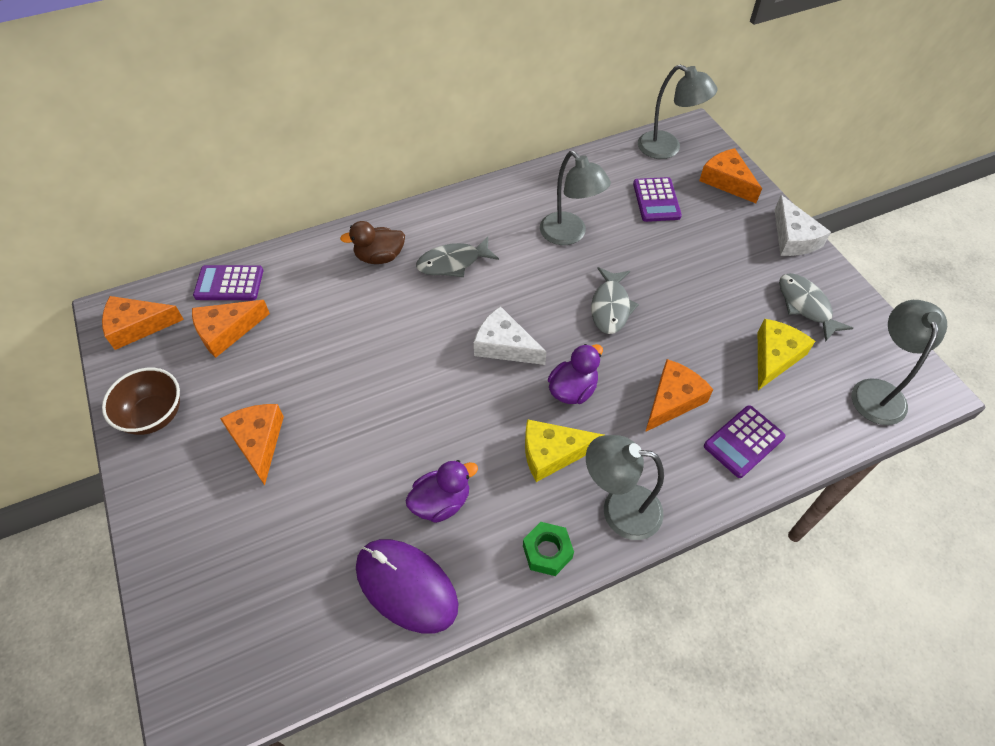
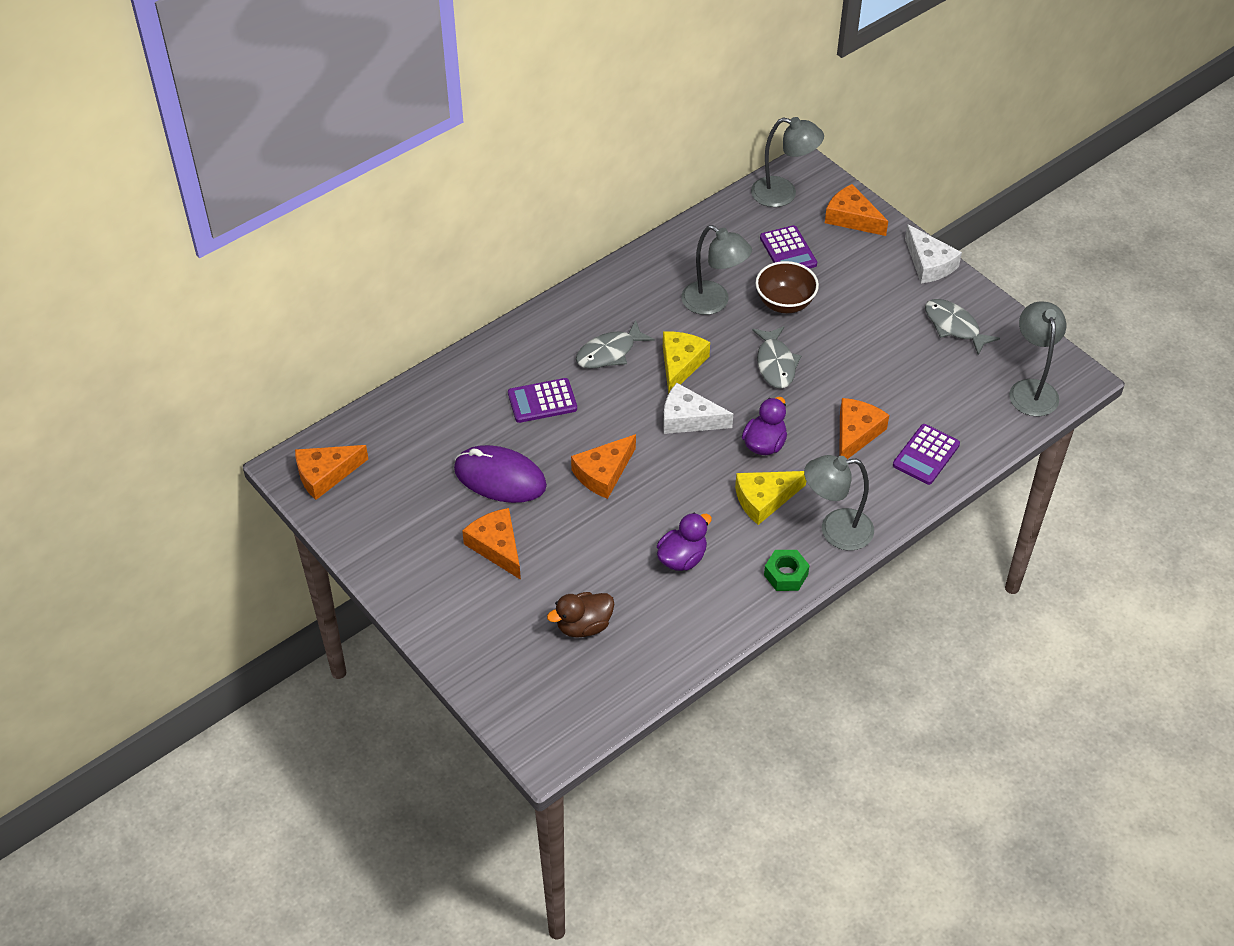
camera: 15 degrees left, 5 degrees down
(154, 415) = (388, 547): brown bowl -> brown bowl (785, 303)
(226, 331) = (417, 461): orange cheese -> orange cheese (603, 473)
(229, 283) = (395, 417): purple calculator -> purple calculator (542, 401)
(379, 257) = (534, 361): brown duck -> brown duck (583, 626)
(406, 586) = (678, 625): purple mouse -> purple mouse (500, 477)
(774, 357) = (936, 378): yellow cheese -> yellow cheese (680, 364)

